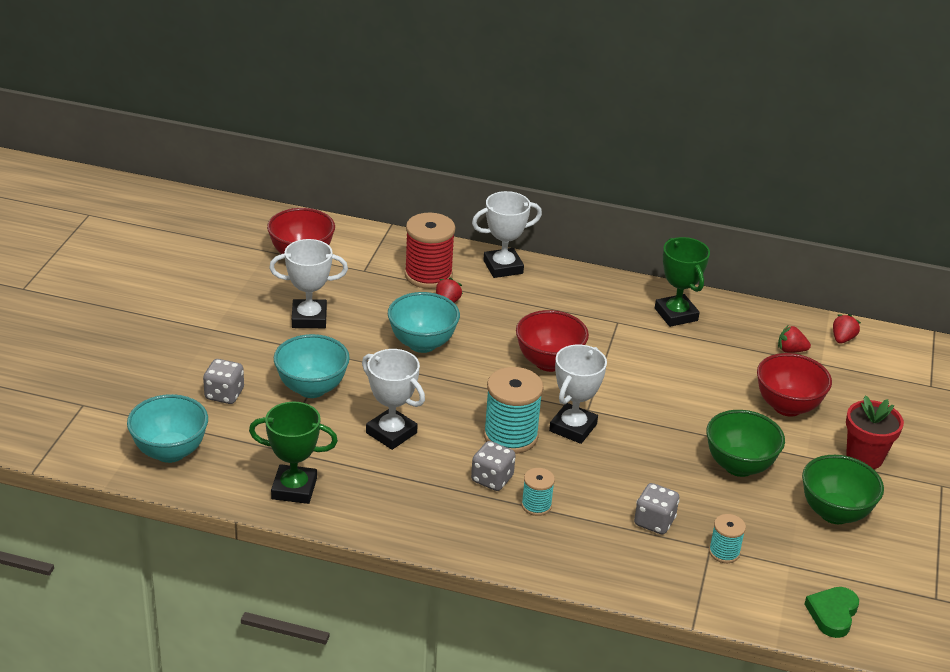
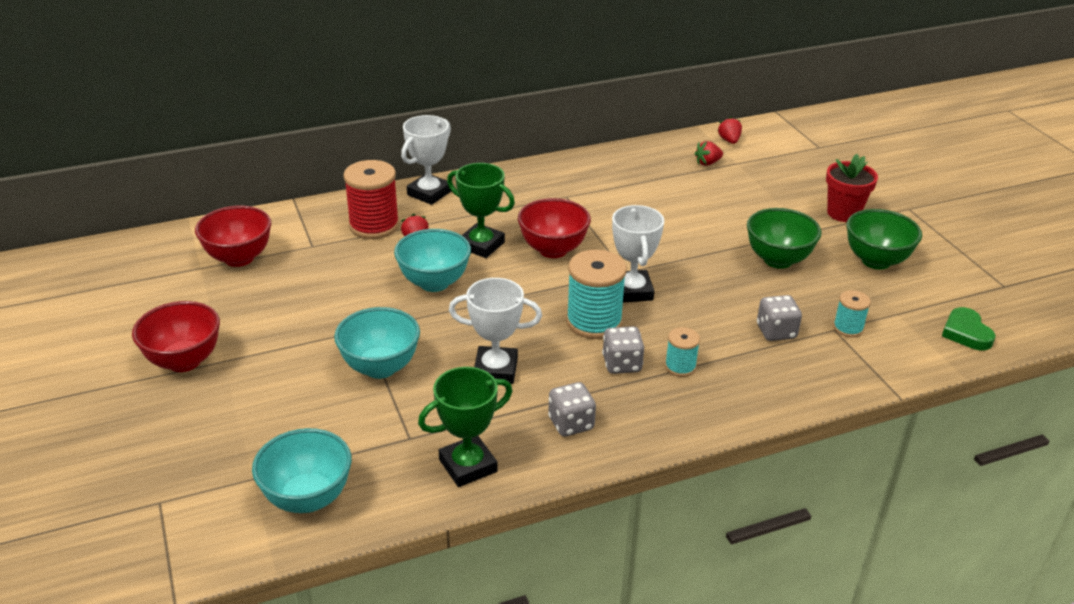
camera: 35 degrees left, 0 degrees up
(224, 394) = (302, 415): grey dice -> grey dice (571, 424)
(309, 318) = (307, 308): white trophy -> none
(676, 314) = (601, 172): green trophy -> green trophy (481, 245)
(787, 407) = (754, 202): red bowl -> red bowl (184, 361)

